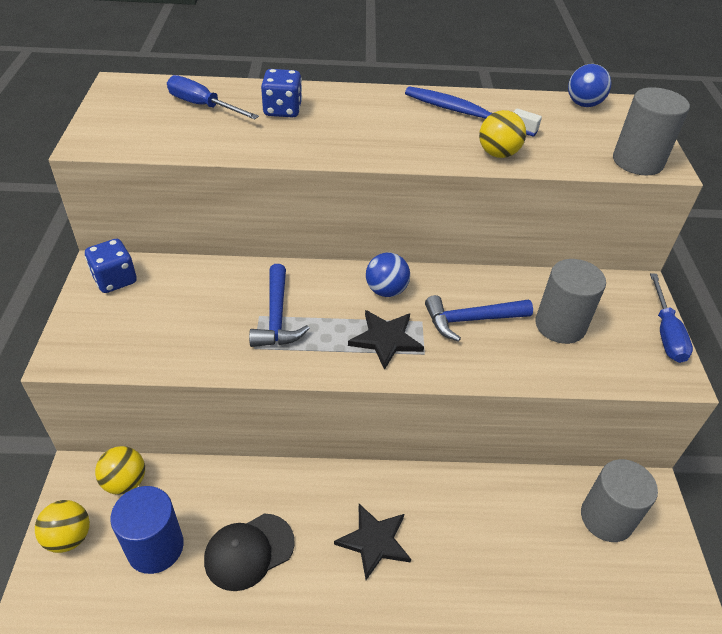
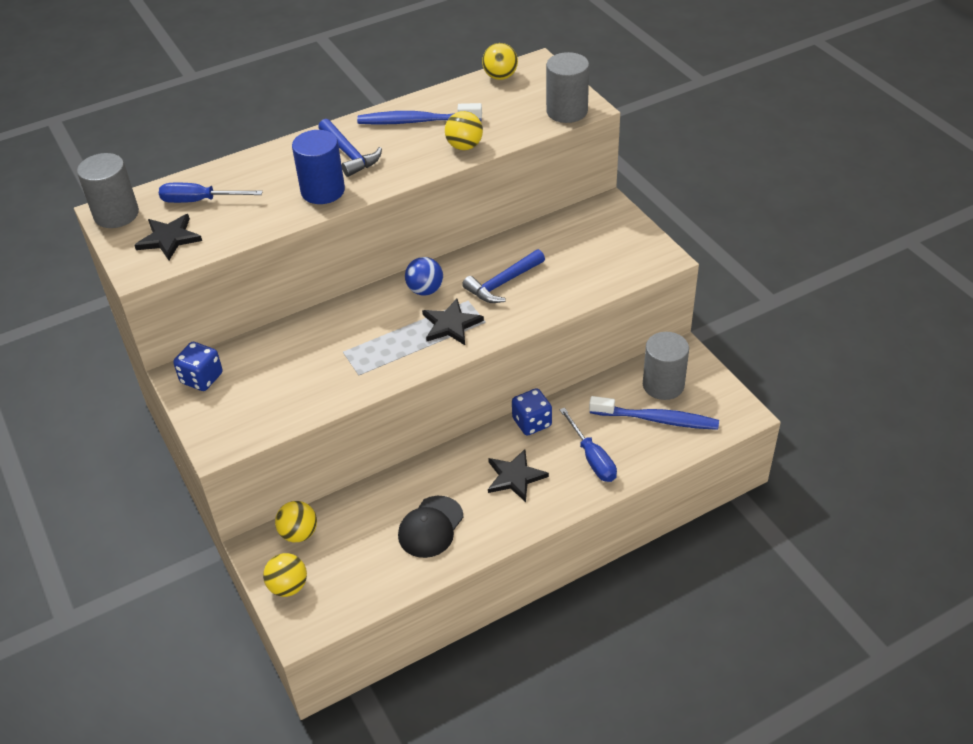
camera: 25 degrees left, 0 degrees up
(143, 126) = (169, 238): none -> black star
(155, 547) = (359, 559): blue cylinder -> blue cylinder (323, 191)
(277, 317) = (357, 346): blue hammer -> blue hammer (349, 154)
(282, 110) = (269, 177): blue dice -> blue dice (532, 423)
(560, 325) = (568, 259): grey cylinder -> grey cylinder (116, 214)
(576, 559) = (657, 419): none -> blue toothbrush
(583, 104) = (500, 76): blue ball -> yellow ball
(666, 333) = (642, 231): blue screwdriver -> blue screwdriver (592, 458)

